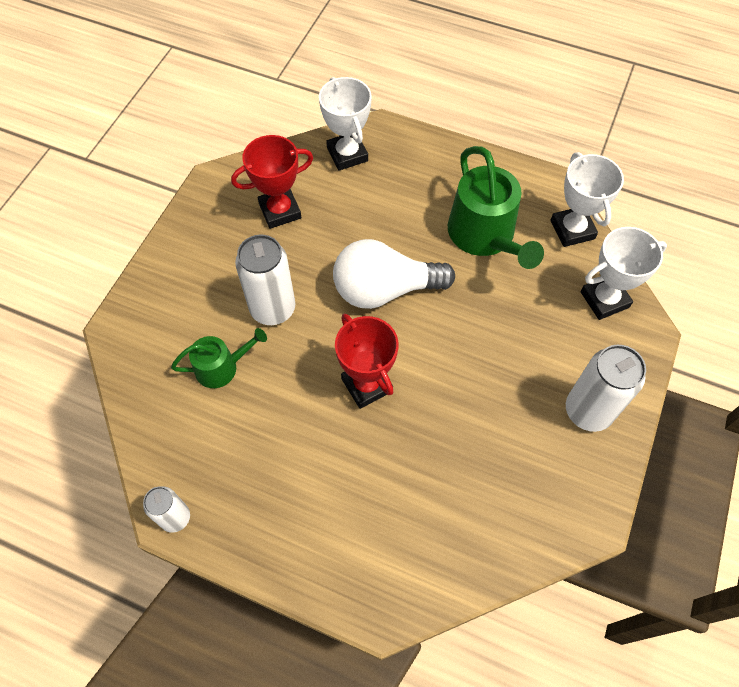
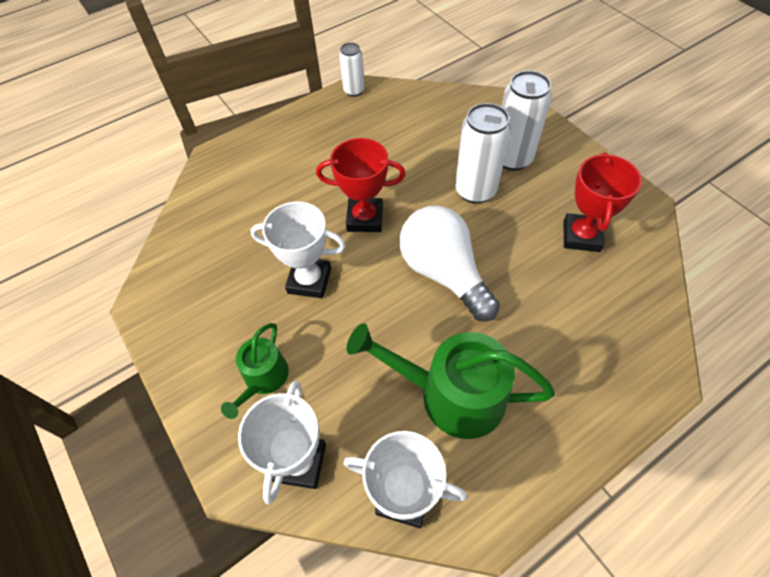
camera: 125 degrees right, 5 degrees down
(221, 367) = (443, 144): green watering can -> green watering can (263, 378)
(347, 154) = (634, 324): white trophy -> white trophy (309, 281)
(385, 289) = (444, 273): white light bulb -> white light bulb turned 60 degrees counterclockwise
(588, 411) = (216, 359): white can -> white can (512, 159)

